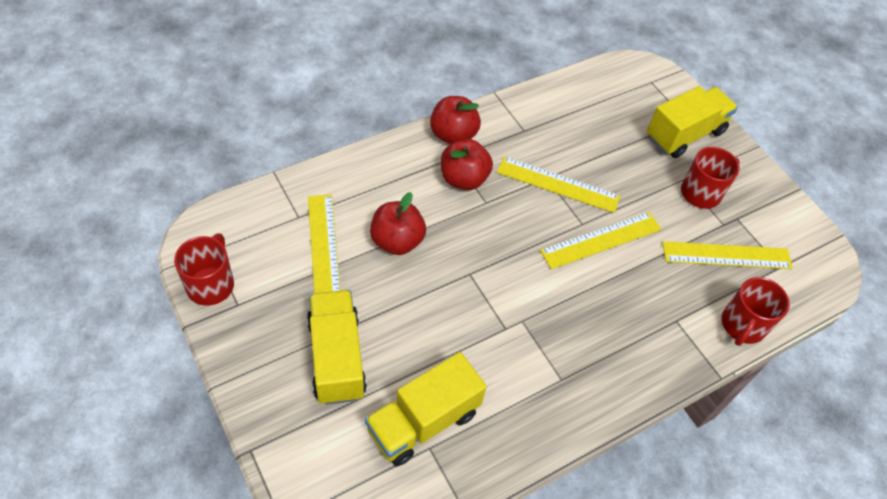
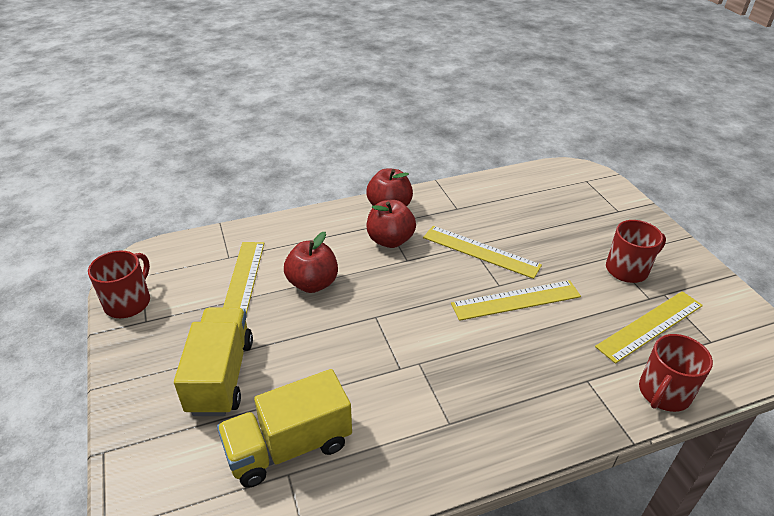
camera: 15 degrees right, 15 degrees down
(684, 134) = (615, 222): yellow truck -> none
(726, 255) = (650, 326): yellow ruler -> yellow ruler turned 45 degrees counterclockwise

